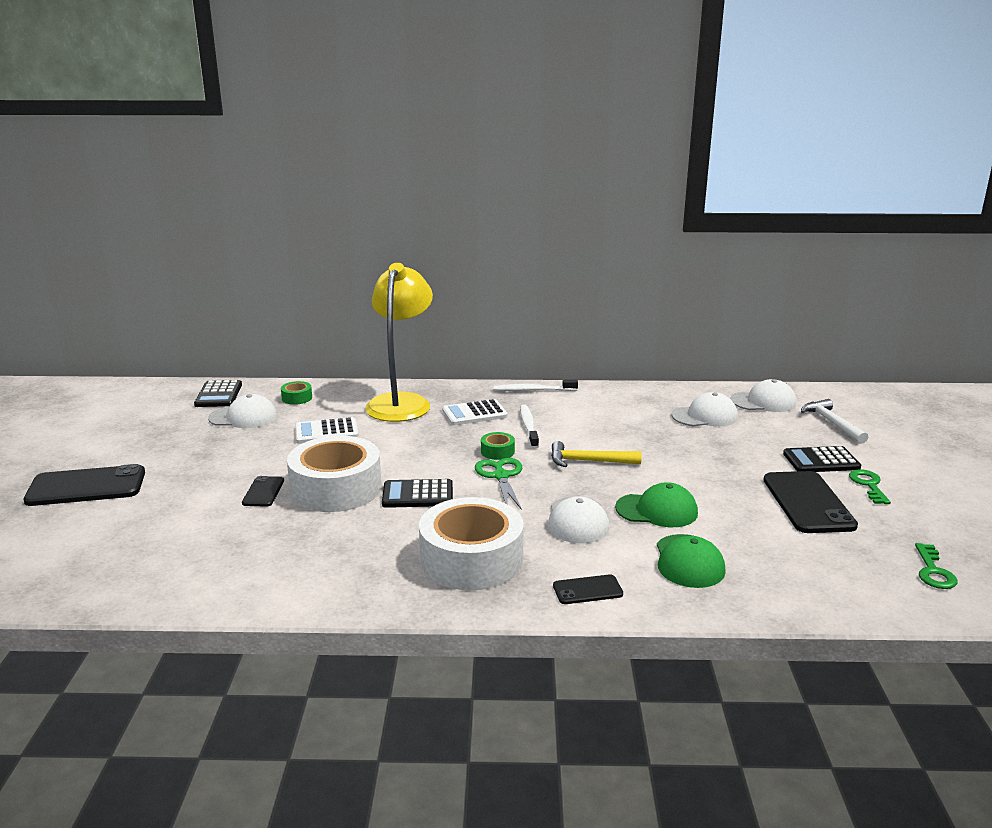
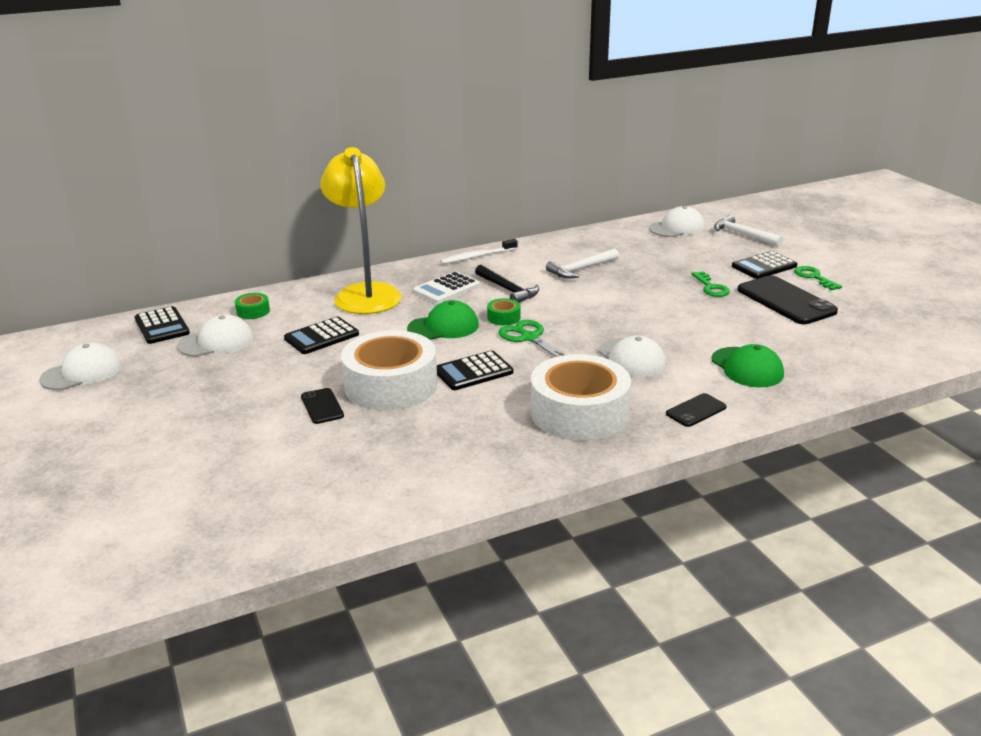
camera: 25 degrees left, 5 degrees up
(86, 487) = (120, 450): black phone -> none
(326, 432) = (321, 336): white calculator -> black calculator
(528, 427) = (507, 290): white toothbrush -> black hammer
(588, 461) = (589, 307): yellow hammer -> none
(619, 422) = (581, 269): none -> white hammer
(657, 510) = (684, 334): green cap -> green cap (443, 327)
(705, 416) = (643, 249): white cap -> white cap (82, 372)
(933, 571) = (913, 329): green key -> green key (711, 287)

